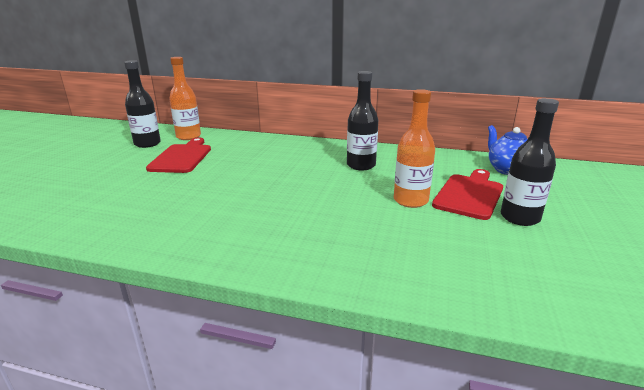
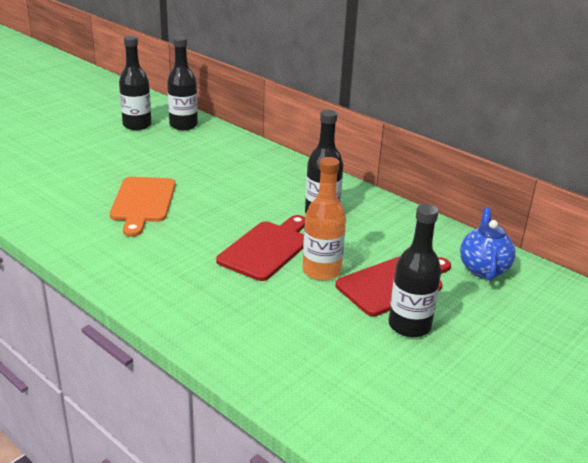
camera: 25 degrees right, 5 degrees up
(182, 157) = (155, 152): red cutting board -> red cutting board (266, 248)
(188, 136) = (183, 125): orange bottle -> black bottle
(207, 192) = (143, 202): none -> orange cutting board

